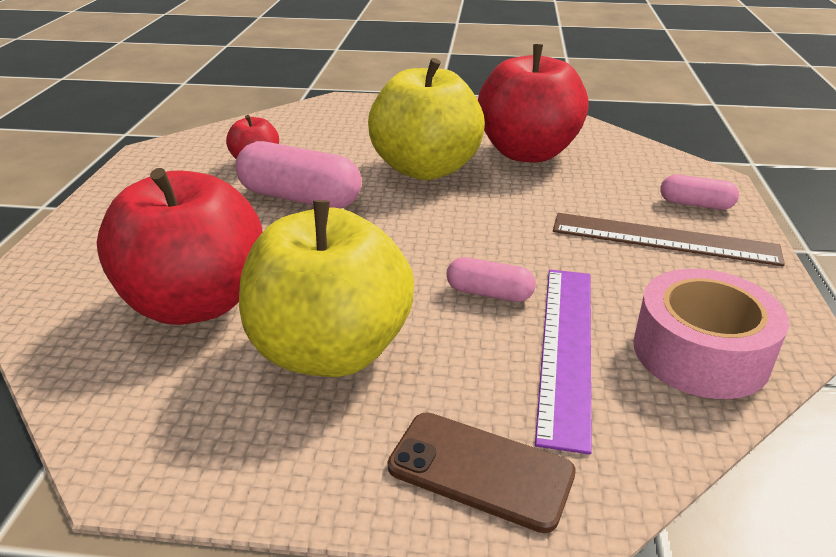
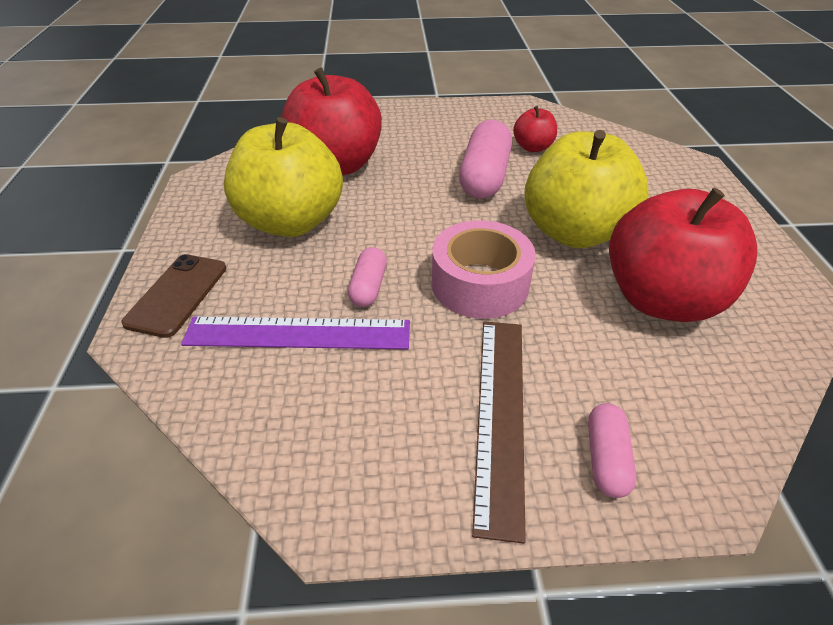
camera: 80 degrees right, 10 degrees up
(700, 352) = (295, 424): pink tape -> pink tape (480, 284)

